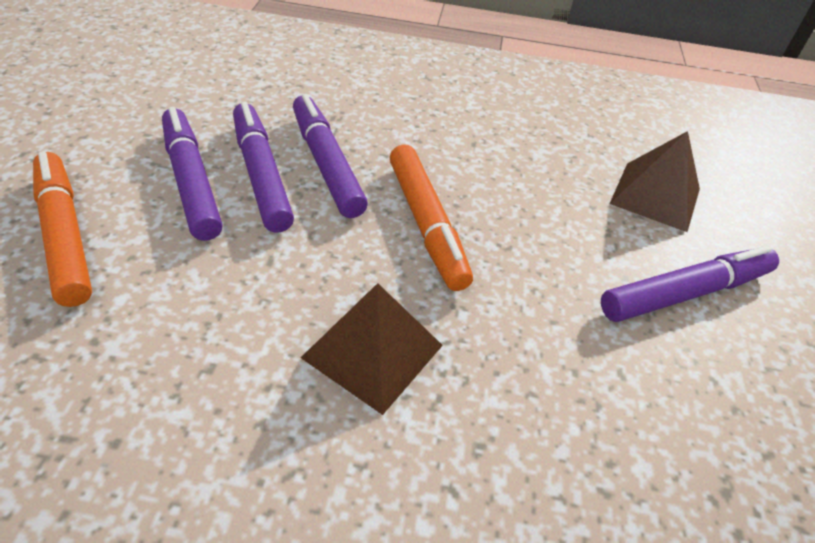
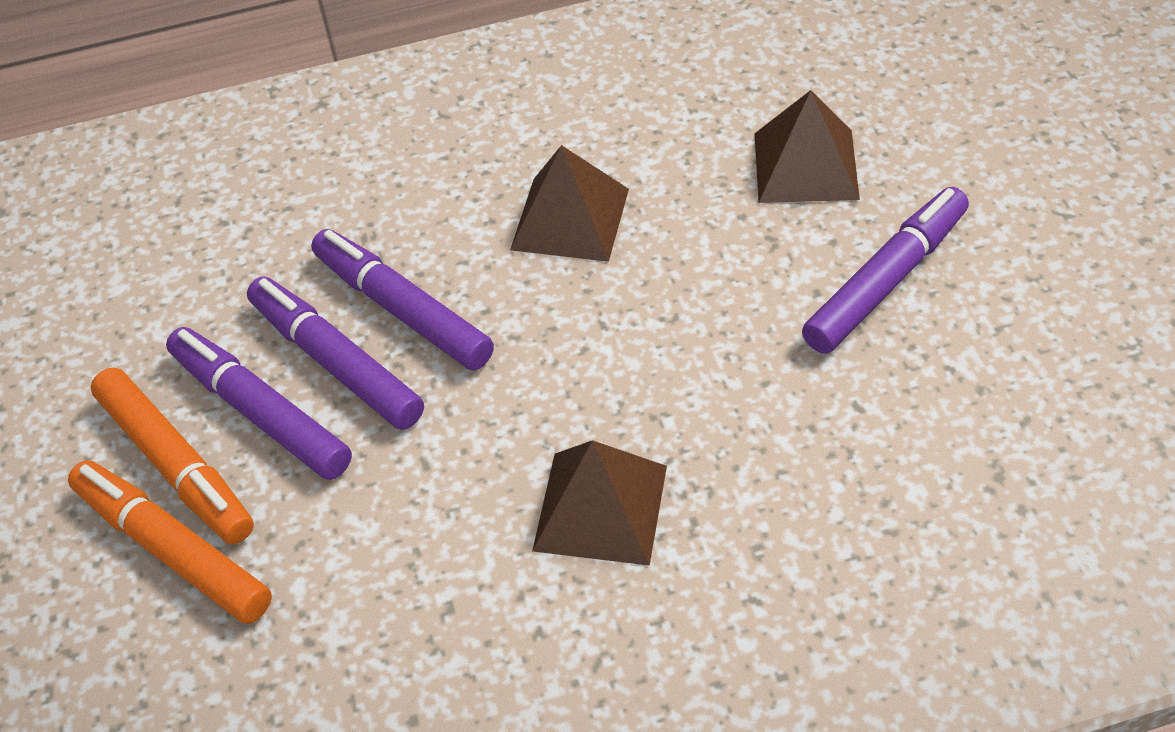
camera: 15 degrees left, 5 degrees up
(426, 224) = (568, 332): orange marker -> orange marker (177, 465)
(471, 160) = (570, 219): none -> brown pyramid

